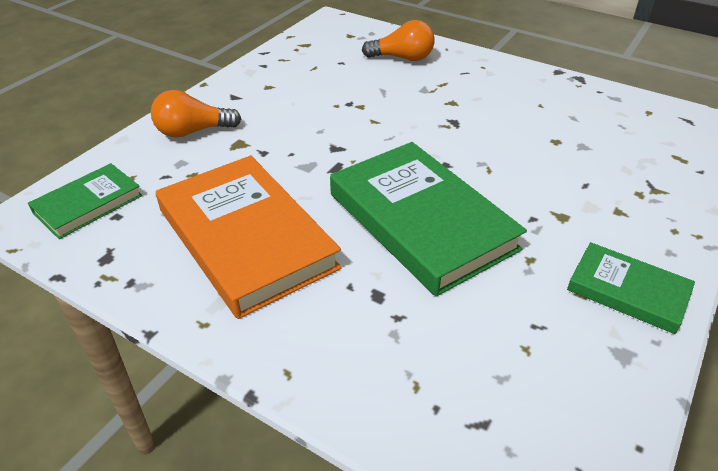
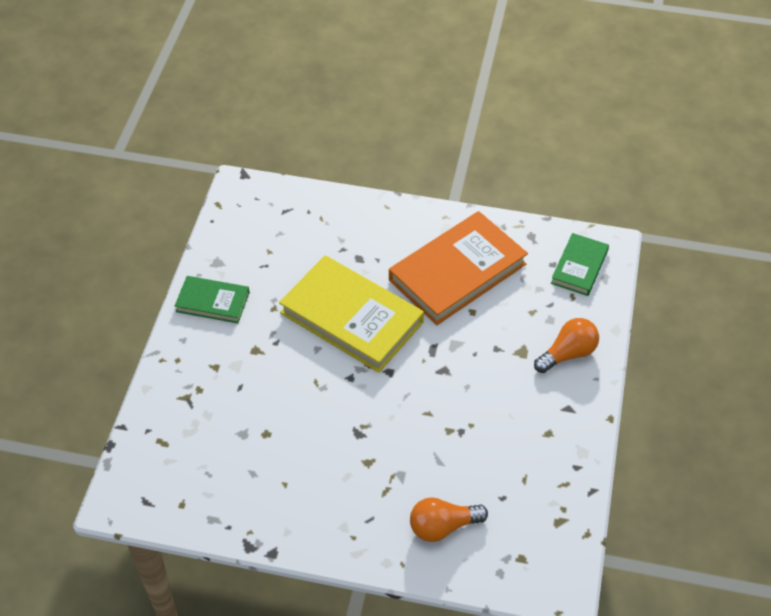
camera: 160 degrees right, 10 degrees up
(246, 238) = (457, 272): orange book -> orange book turned 75 degrees counterclockwise
(421, 221) = (351, 318): green book -> yellow book

